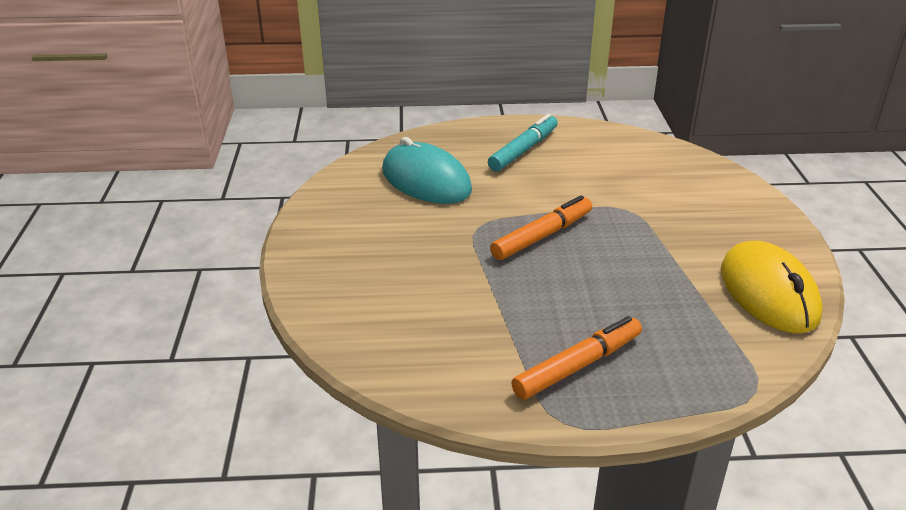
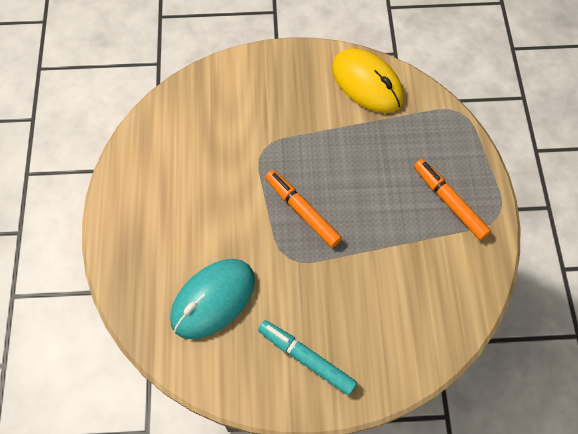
camera: 90 degrees left, 30 degrees up
(523, 150) = (162, 216): turquoise marker -> turquoise marker (306, 359)
(768, 293) = (367, 83): yellow mouse -> yellow mouse turned 60 degrees clockwise

